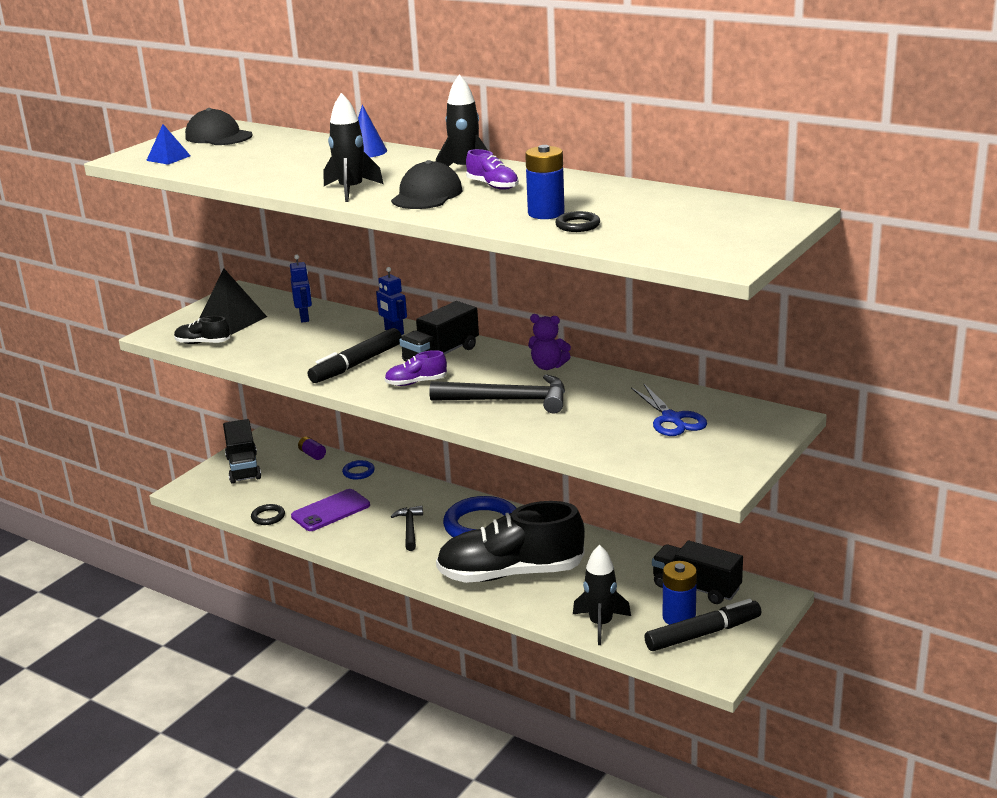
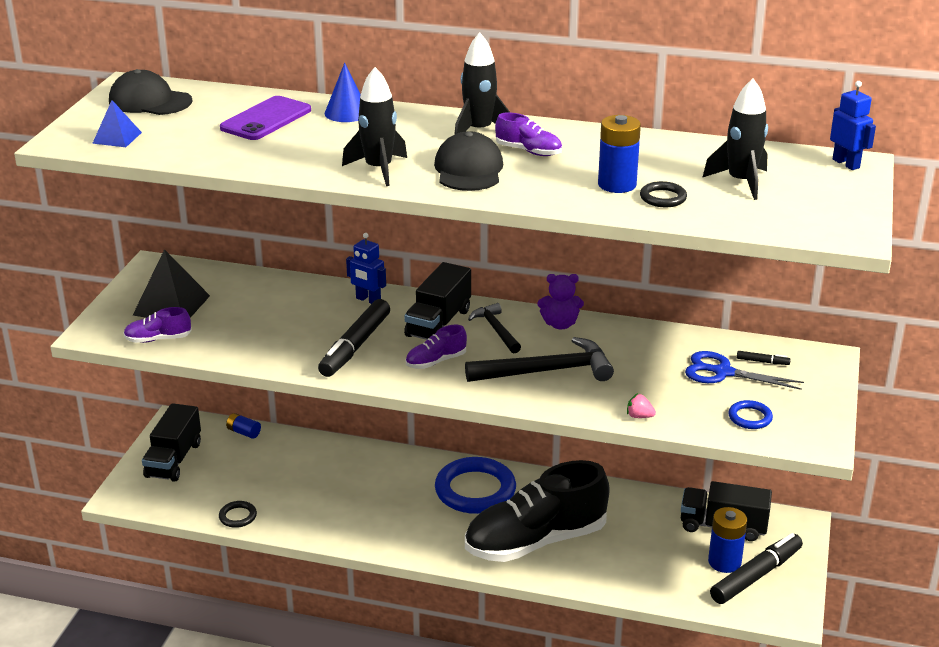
camera: 20 degrees left, 5 degrees up
(202, 343) = (158, 339): black shoe -> purple shoe
(243, 467) = (173, 460): black truck -> black truck turned 45 degrees clockwise
(304, 318) = (254, 292): blue robot -> blue robot (846, 163)
(312, 454) = (244, 432): purple battery -> blue battery
(330, 511) = (304, 498): purple phone -> purple phone (266, 119)
(358, 472) = (308, 446): blue ring -> blue ring (750, 417)
(410, 528) = (402, 506): black hammer -> black hammer (496, 330)
(565, 444) = (639, 416): none -> pink strawberry
(601, 624) = (655, 583): black rocket -> black rocket (741, 182)
(672, 419) = (723, 372): blue scissors -> blue scissors turned 150 degrees clockwise
(717, 415) = (762, 362): none -> black marker

